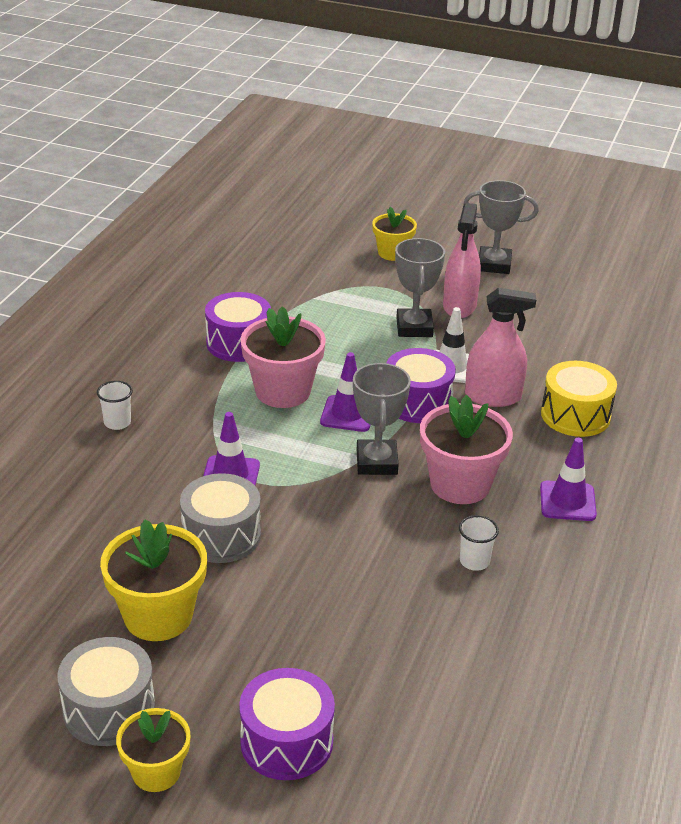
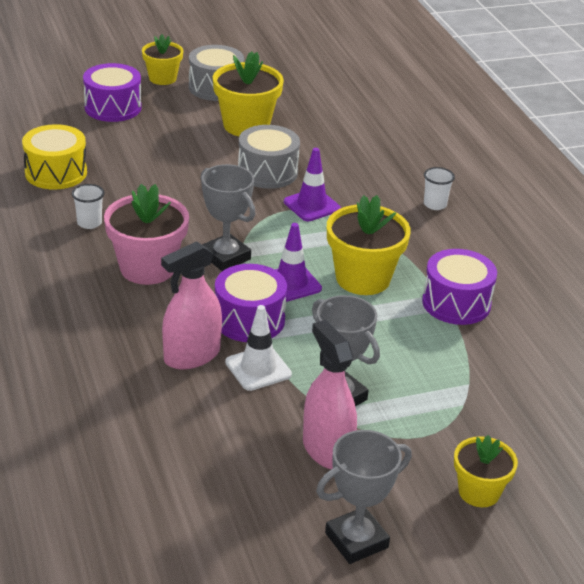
camera: 140 degrees right, 0 degrees up
(283, 391) = (363, 278): pink flower pot -> yellow flower pot
(567, 501) = (53, 291): purple traffic cone -> none
(575, 415) = (102, 372): yellow drum -> yellow drum (56, 173)

